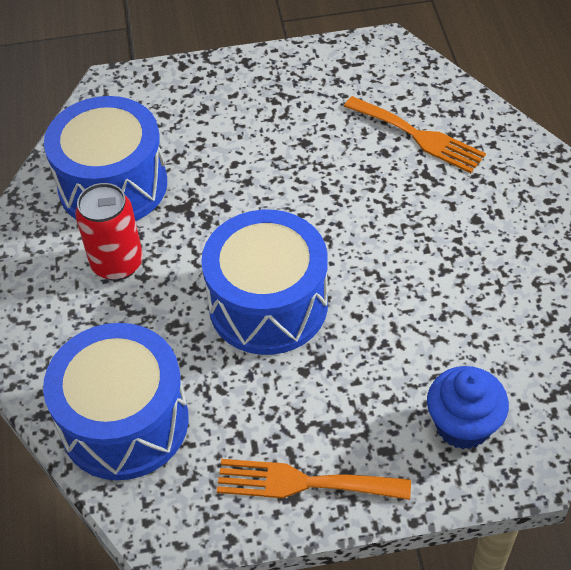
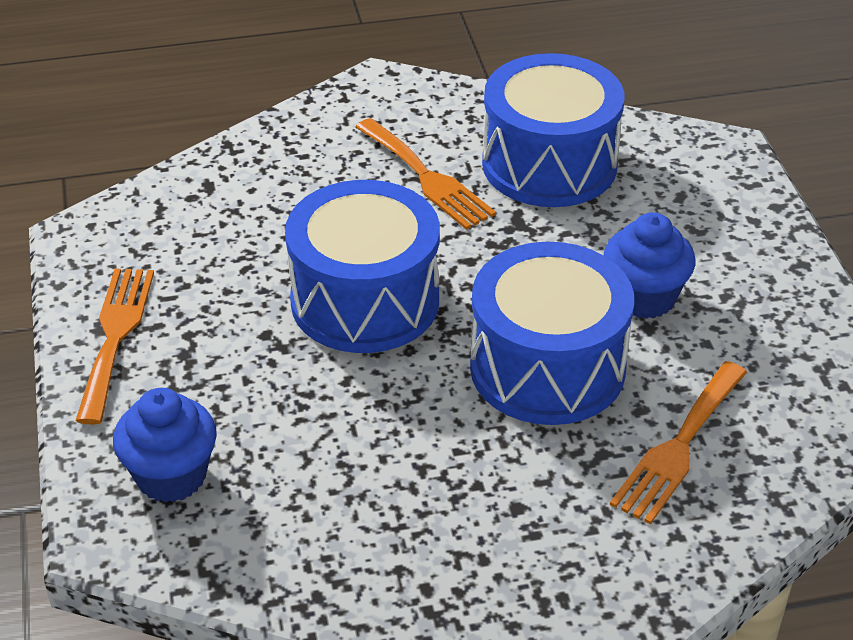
camera: 85 degrees right, 10 degrees down
(117, 263) = (427, 178): red can -> orange fork
(124, 422) = (211, 200): blue drum -> blue drum (547, 368)
(275, 142) = (644, 298): none -> blue cupcake

